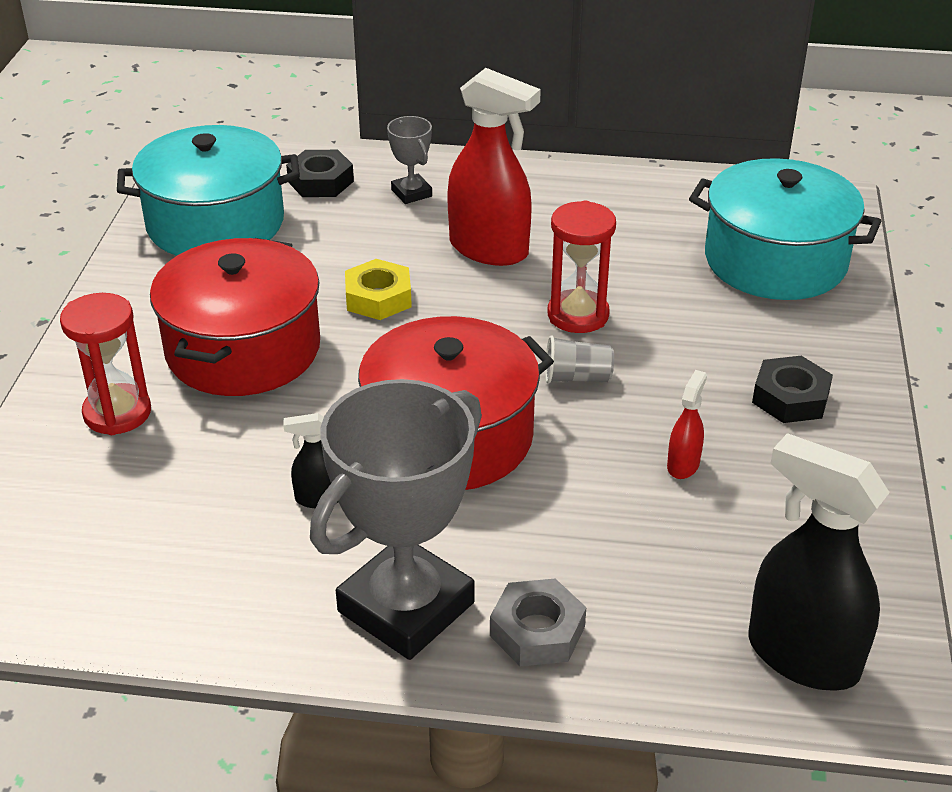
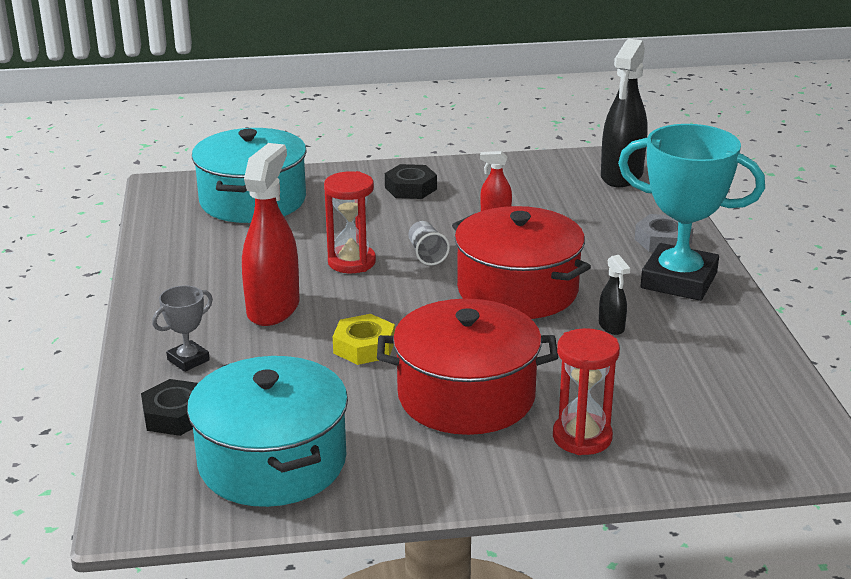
camera: 105 degrees left, 10 degrees down
(406, 607) = (679, 280): grey trophy -> turquoise trophy

